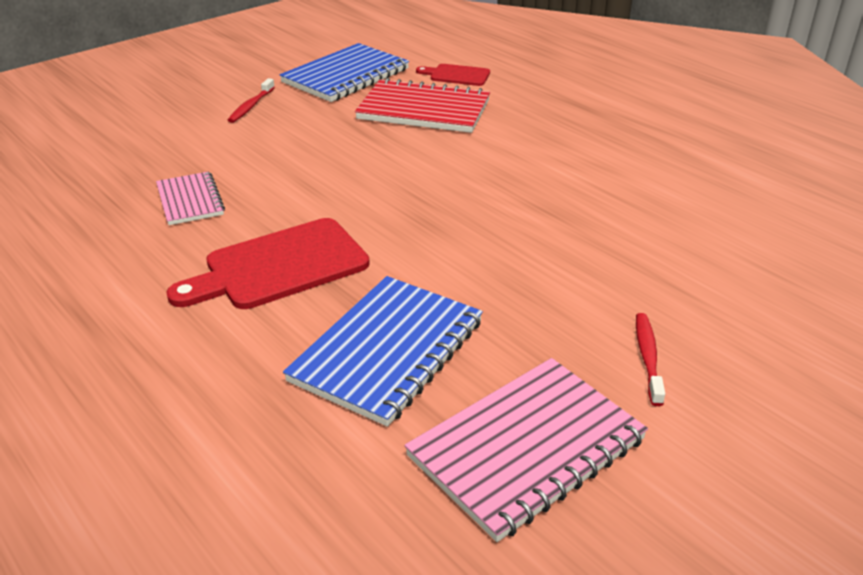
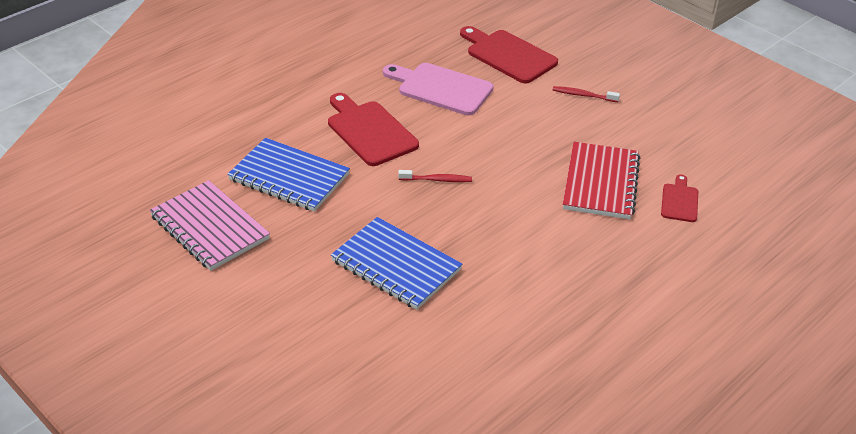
camera: 85 degrees right, 5 degrees up
(134, 146) = (508, 55): none -> red cutting board
(190, 200) = (441, 88): pink notebook -> pink cutting board
(346, 76) = (655, 137): blue notebook -> blue notebook (396, 265)
(648, 357) = (278, 281): red toothbrush -> red toothbrush (437, 180)

